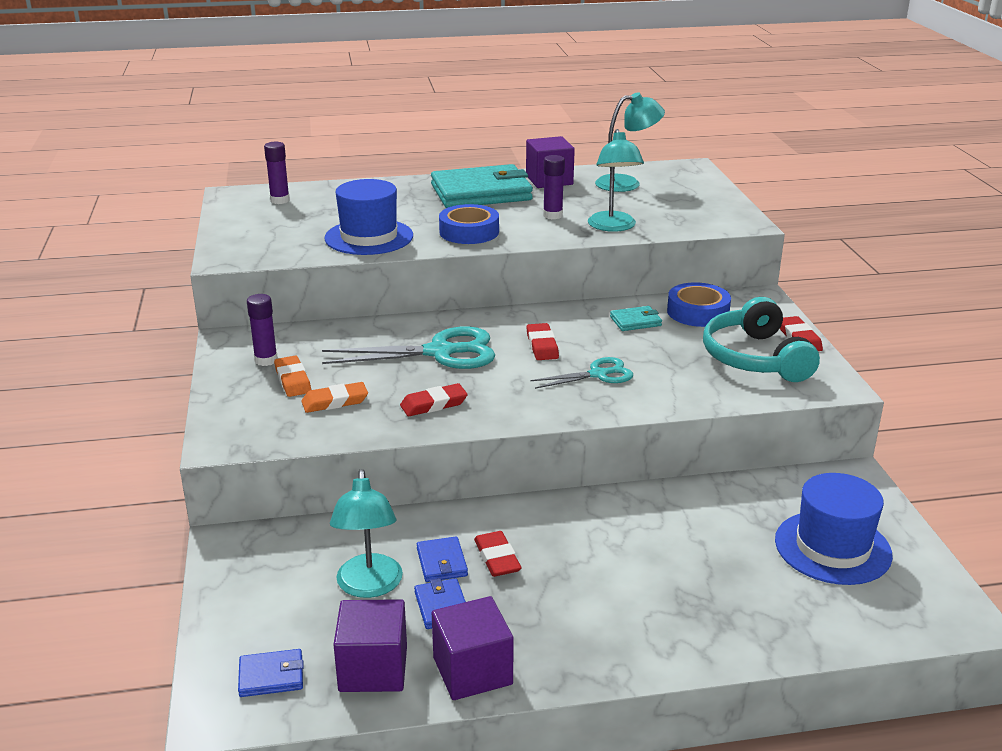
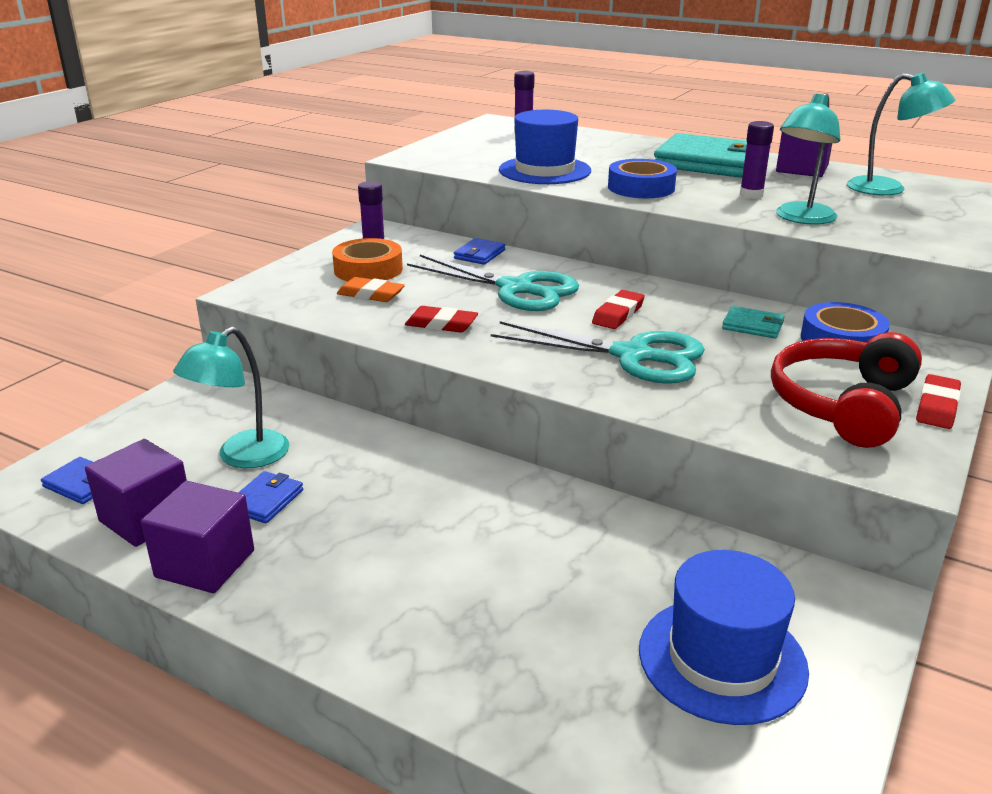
camera: 40 degrees right, 0 degrees up
(293, 380) = (368, 269): orange eraser -> orange tape
(442, 562) = (321, 467): blue wallet -> blue wallet (479, 254)
(497, 558) = (367, 486): red eraser -> none
(598, 374) = (632, 356): turquoise scissors -> turquoise scissors, size x1.72
(755, 358) = (842, 405): turquoise headphones -> red headphones

